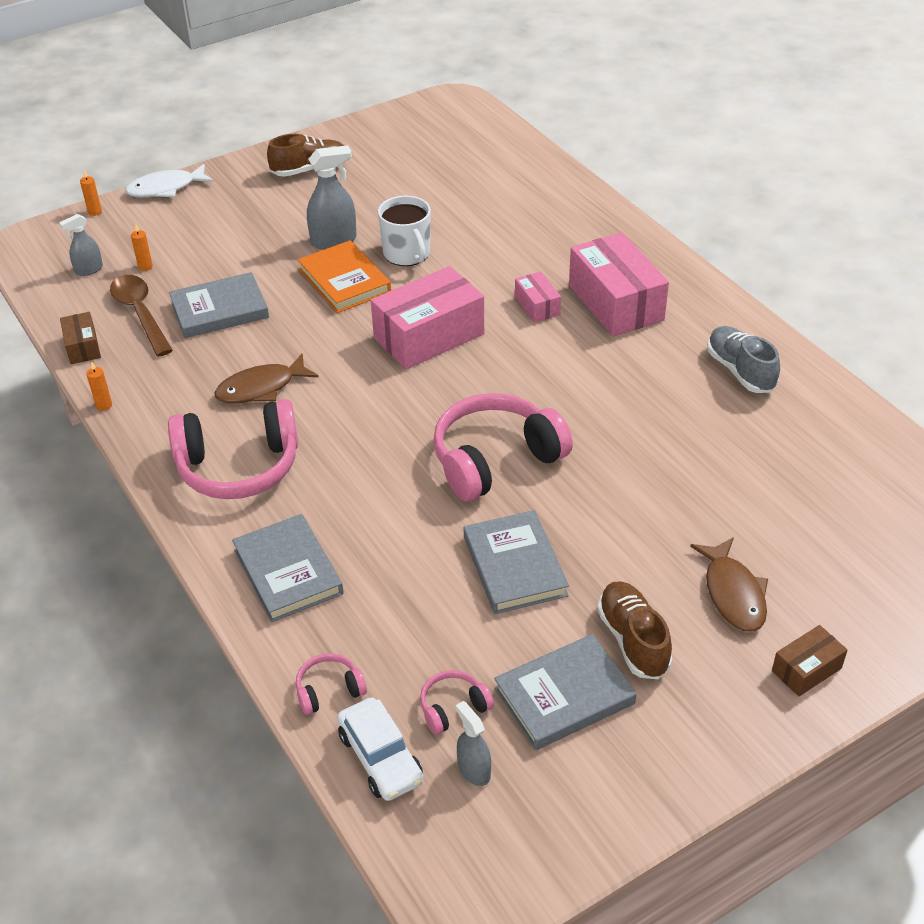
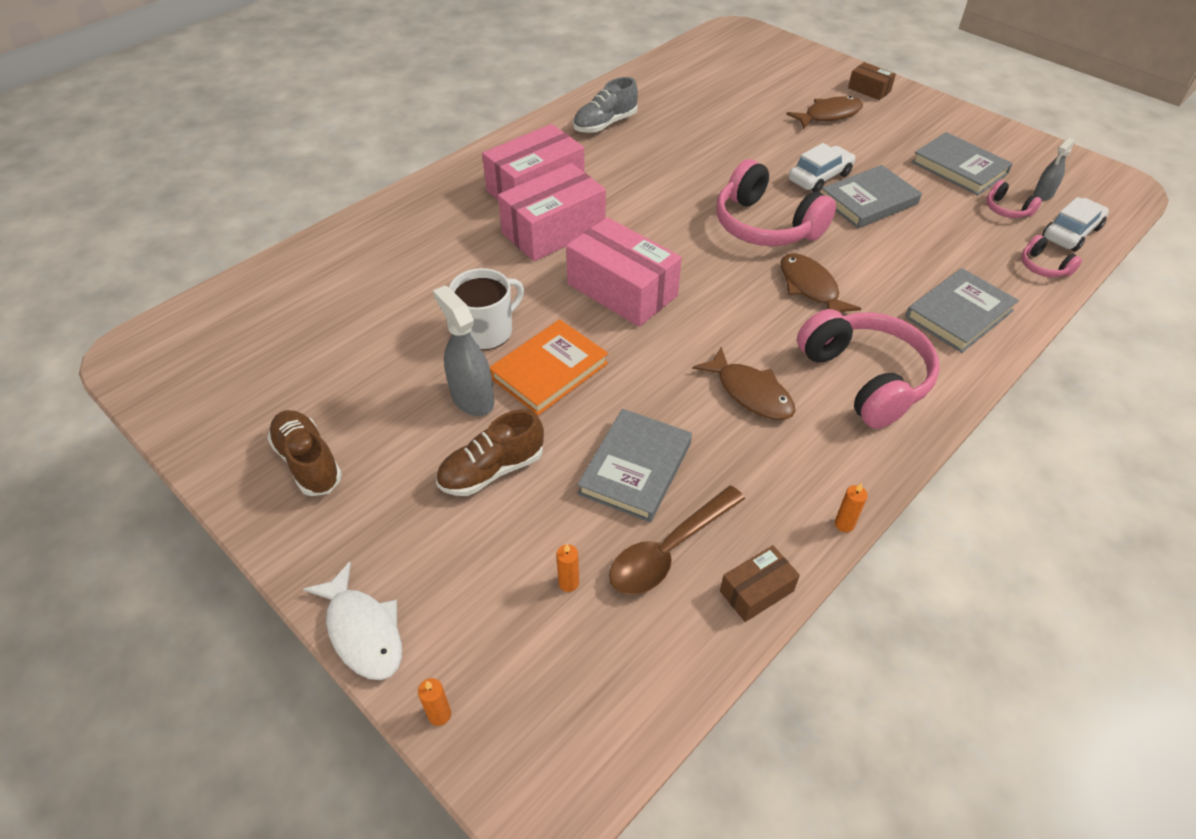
camera: 105 degrees left, 5 degrees up
(89, 270) = (593, 656): grey spray bottle -> none
(220, 310) = (635, 468): grey book -> grey book turned 60 degrees clockwise
(379, 466) = (810, 287): none -> brown fish
(537, 306) = (553, 230): pink box -> pink box, size x2.03
(579, 535) = (819, 177): none -> white car
(633, 640) = (895, 147): brown shoe -> brown shoe (492, 470)

